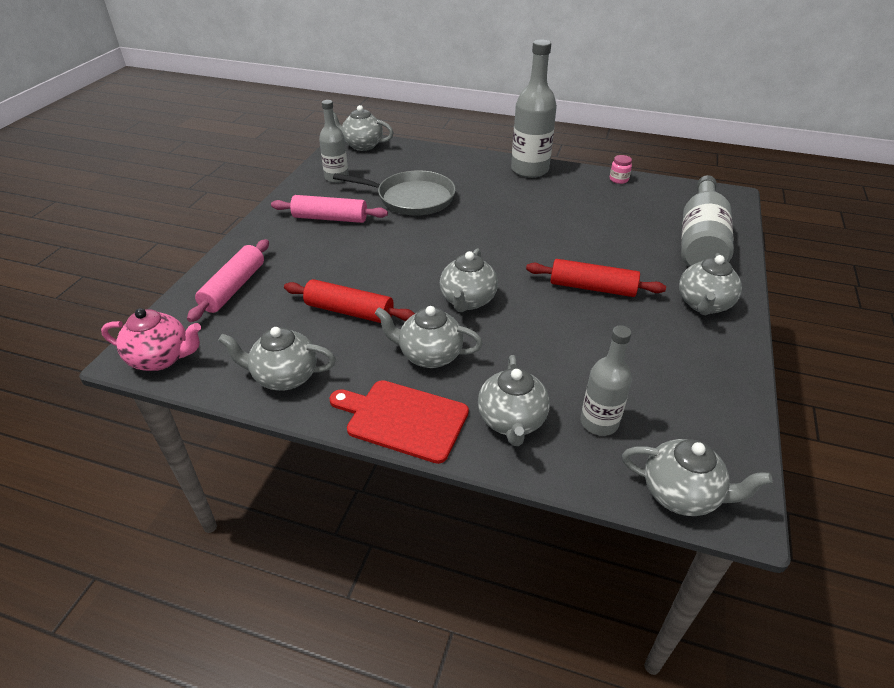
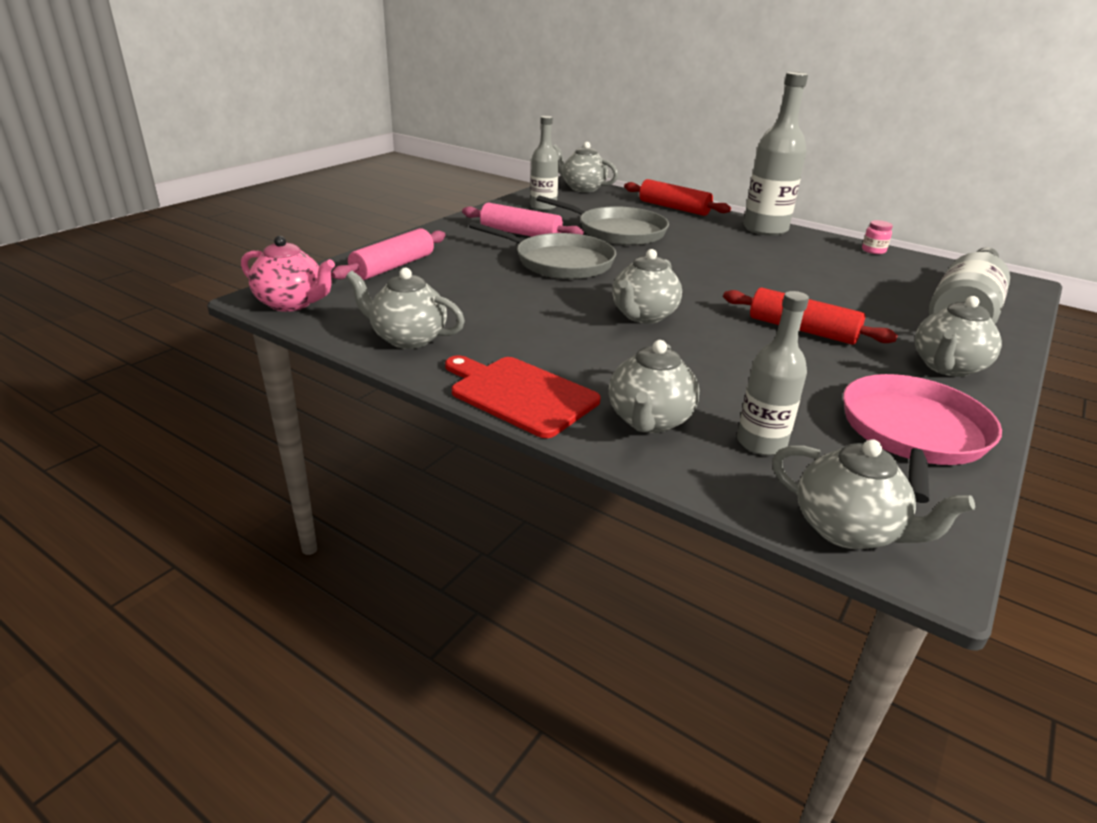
camera: 15 degrees right, 10 degrees down
(349, 311) = (504, 302): red rolling pin -> red rolling pin (674, 208)
(377, 249) = (559, 262): none -> grey pan
(429, 355) = (576, 350): grey teapot -> none
(698, 383) = (913, 434): none -> pink pan

